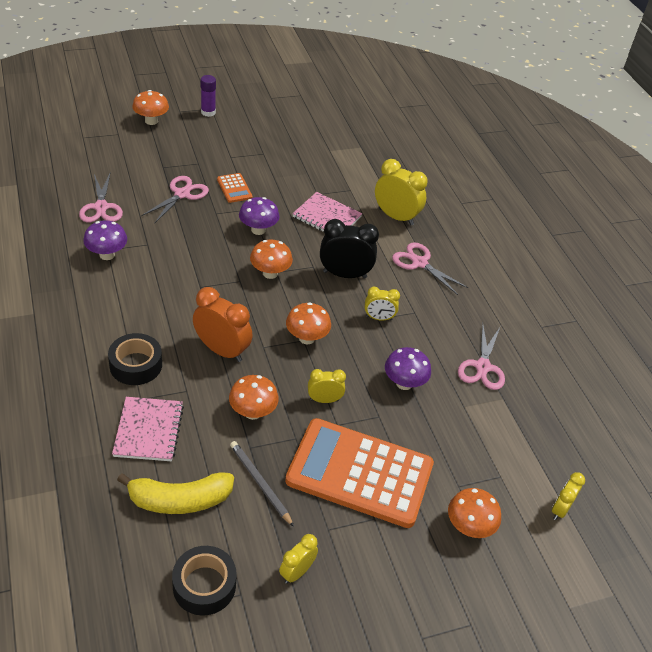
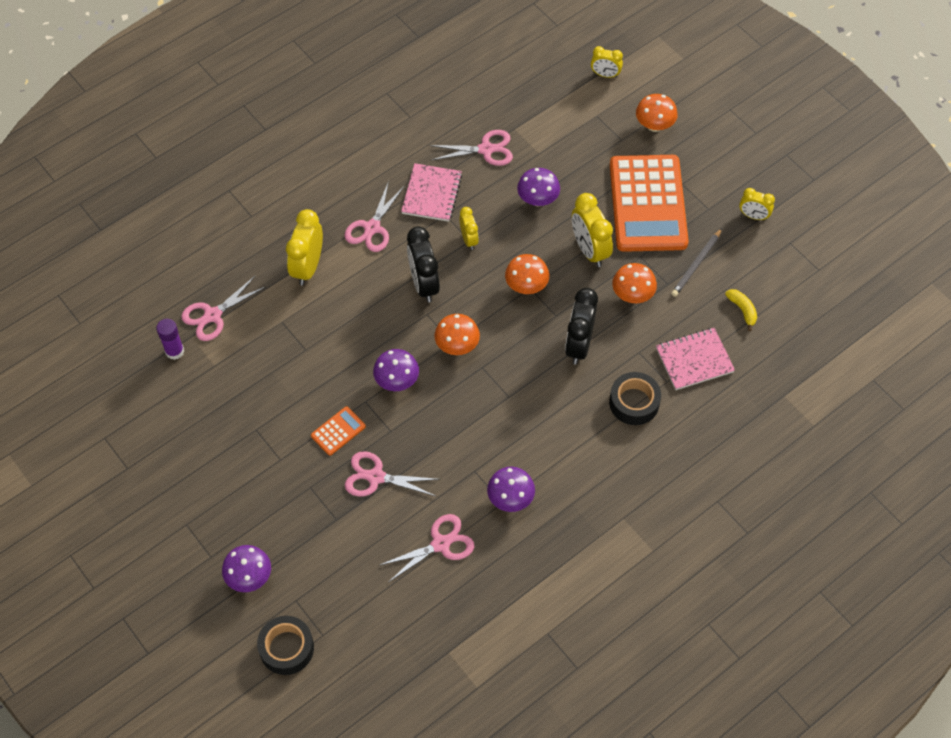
camera: 105 degrees left, 15 degrees up
(151, 121) = (249, 577): orange mushroom -> purple mushroom
(179, 500) = (742, 310): yellow banana -> yellow banana, size x0.52
(204, 585) = (797, 266): black tape -> black tape (286, 648)
(208, 112) = (197, 523): purple glue stick -> purple glue stick (174, 351)
(222, 350) = (579, 345): orange clock -> black clock
(324, 400) = (589, 250): yellow clock -> yellow clock, size x1.73
(327, 217) = (342, 327): pink notebook -> pink notebook (432, 194)
(374, 160) = (212, 315): none -> pink scissors

